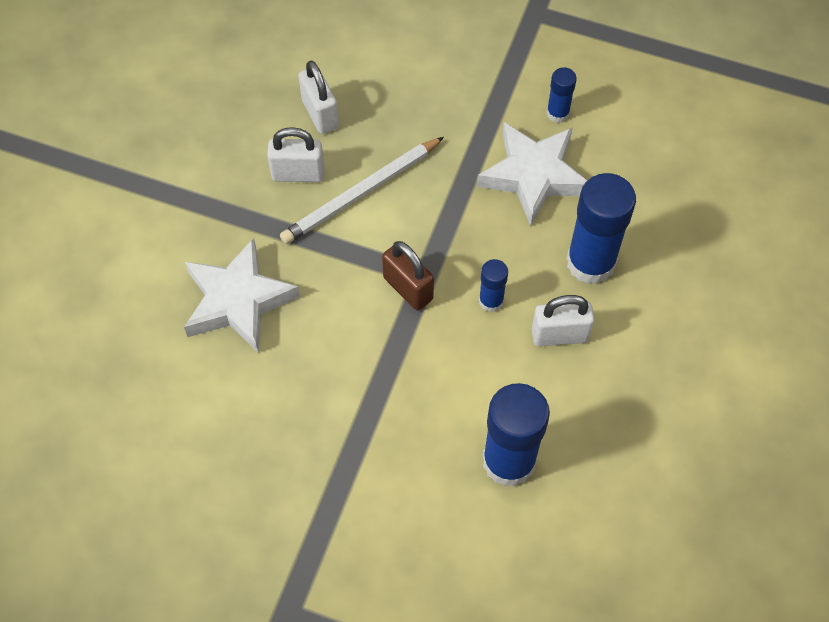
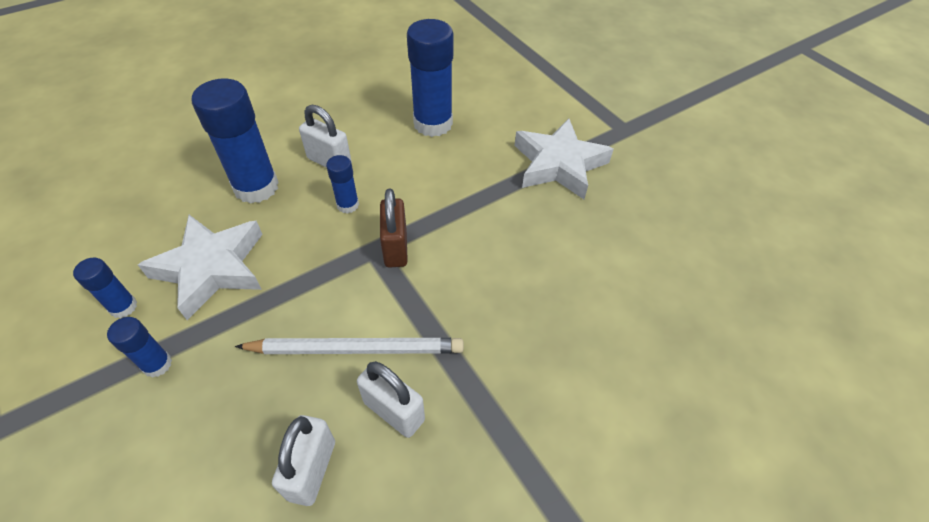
camera: 145 degrees left, 10 degrees down
(238, 301) = (538, 322): white star -> white star (559, 164)
(485, 100) = (157, 364): none -> blue glue stick

